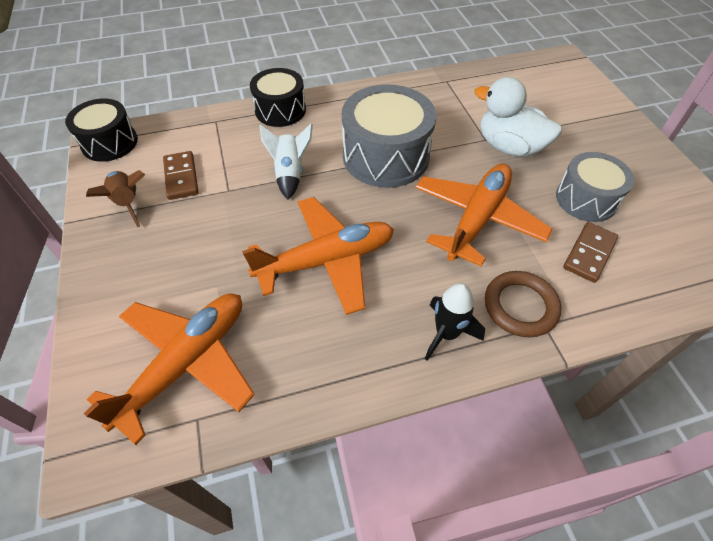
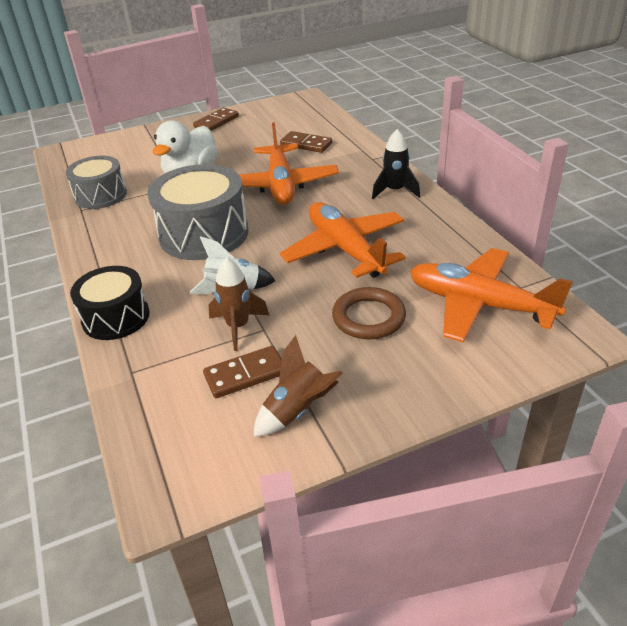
camera: 95 degrees left, 15 degrees down
(109, 143) = (174, 478): black drum -> none
(238, 175) = (238, 327): none -> brown rocket
(477, 219) = (281, 185): orange plane -> orange plane turned 120 degrees counterclockwise
(520, 306) = (360, 166): brown ring -> brown ring (368, 317)
(586, 199) = (252, 145): grey drum -> grey drum (101, 195)
(653, 168) = (216, 122): none -> brown domino

